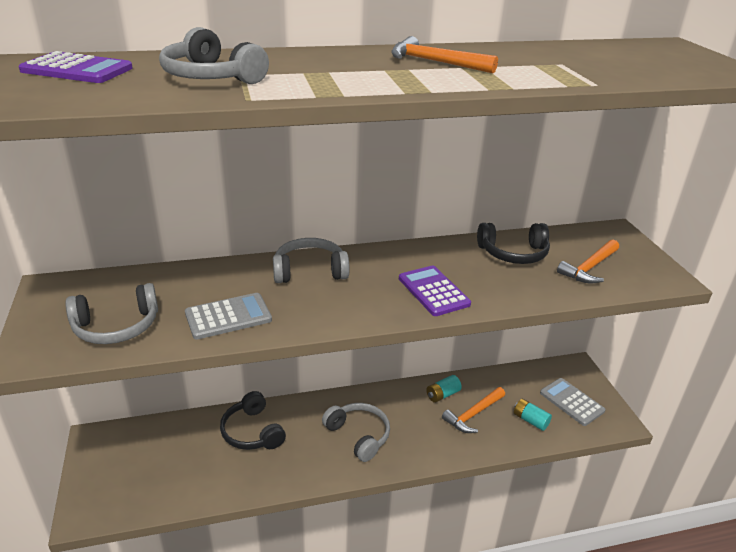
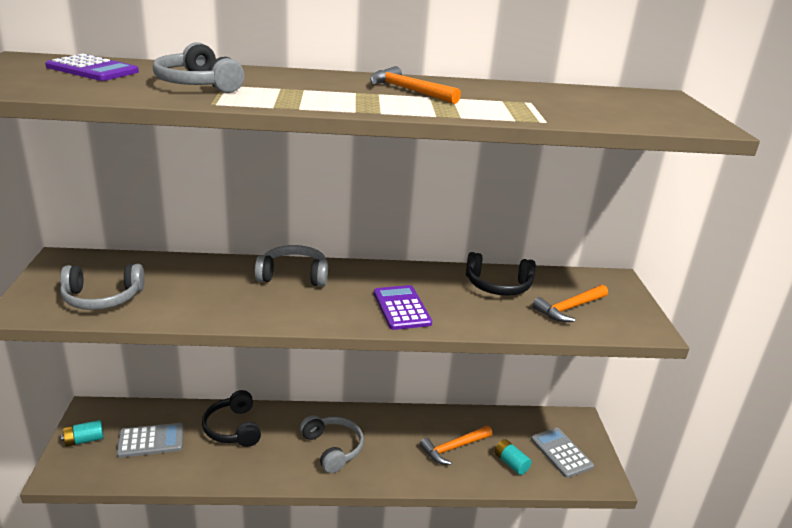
camera: 10 degrees right, 5 degrees down
(228, 317) = (202, 303): grey calculator -> grey calculator (151, 441)
(442, 395) = (429, 424): turquoise battery -> turquoise battery (84, 440)

